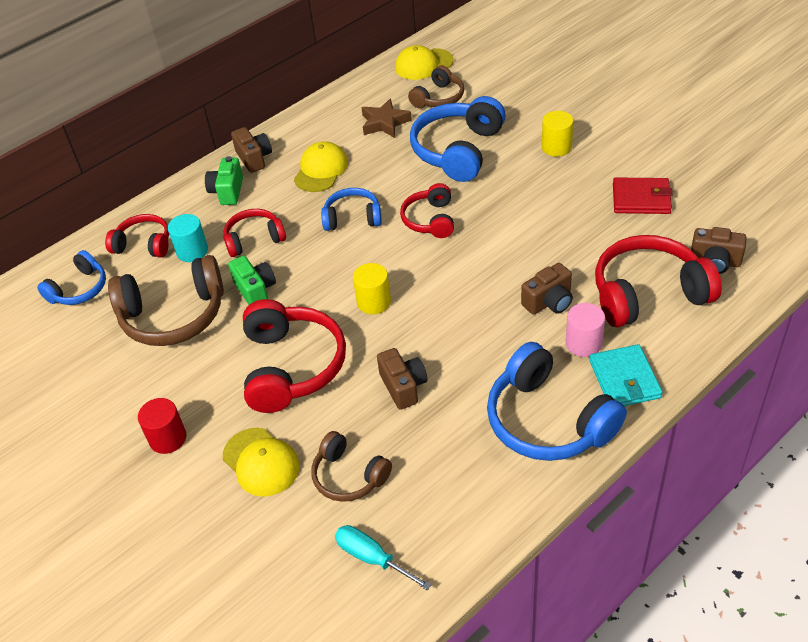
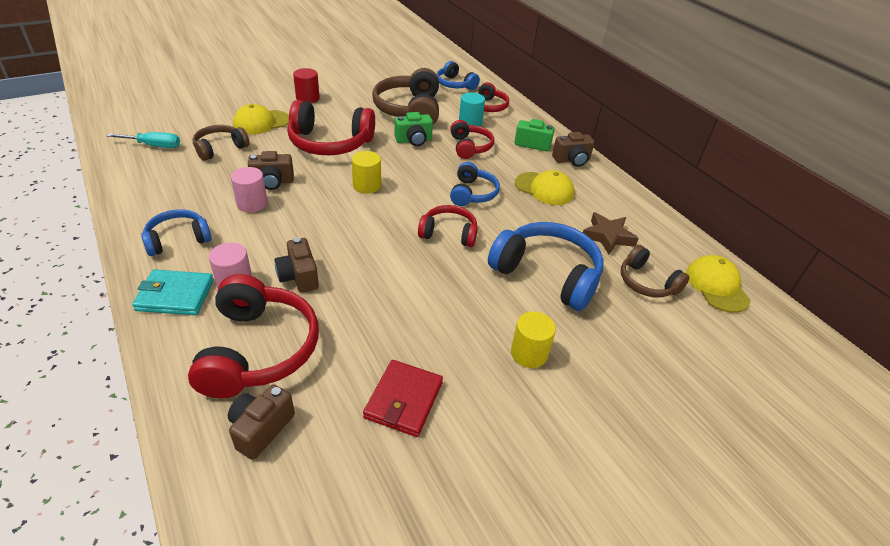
camera: 95 degrees right, 5 degrees down
(372, 558) = (154, 146): turquoise screwdriver -> turquoise screwdriver turned 45 degrees clockwise
(454, 387) = (252, 203): none -> pink cylinder
(548, 421) = (178, 239): blue headphones -> blue headphones, size x0.58

